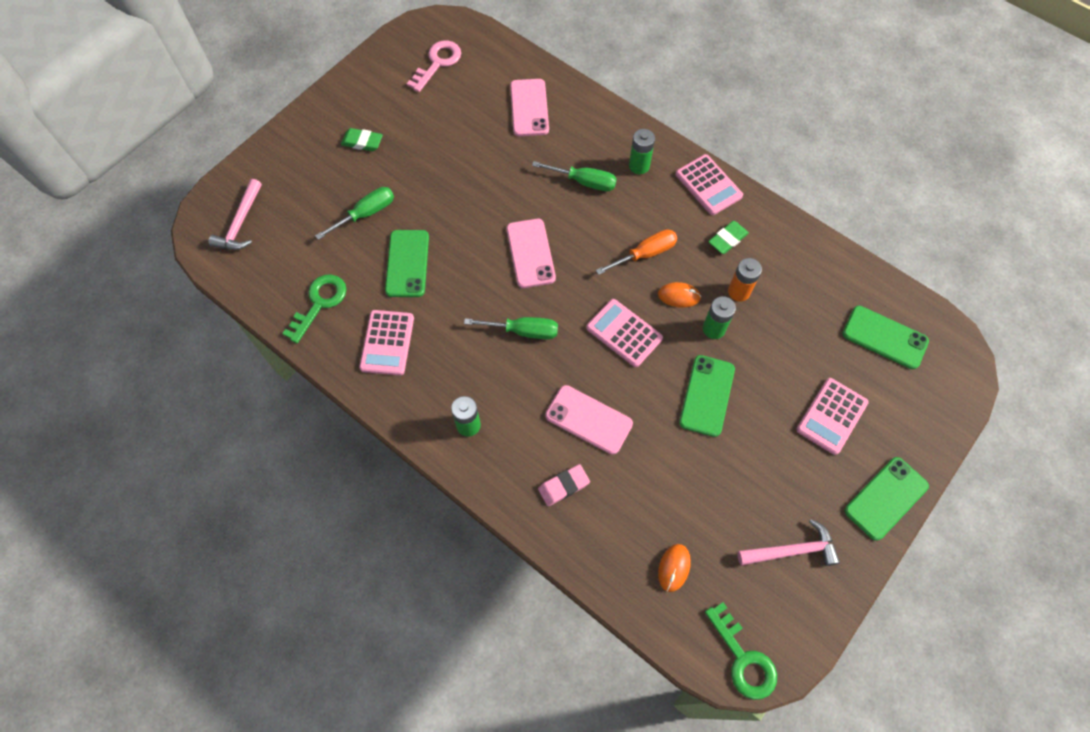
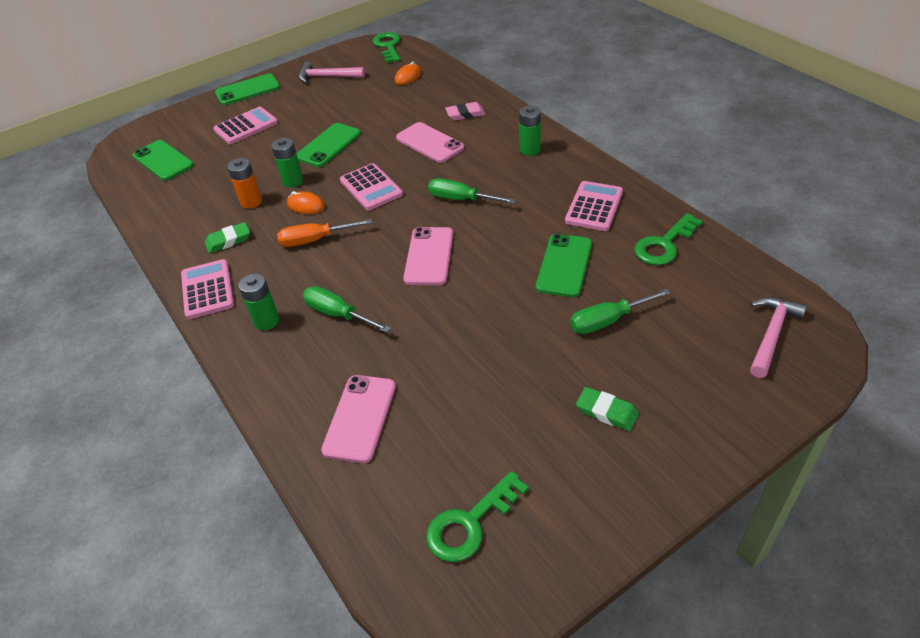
camera: 160 degrees left, 20 degrees down
(437, 63) = (470, 523): pink key -> green key

